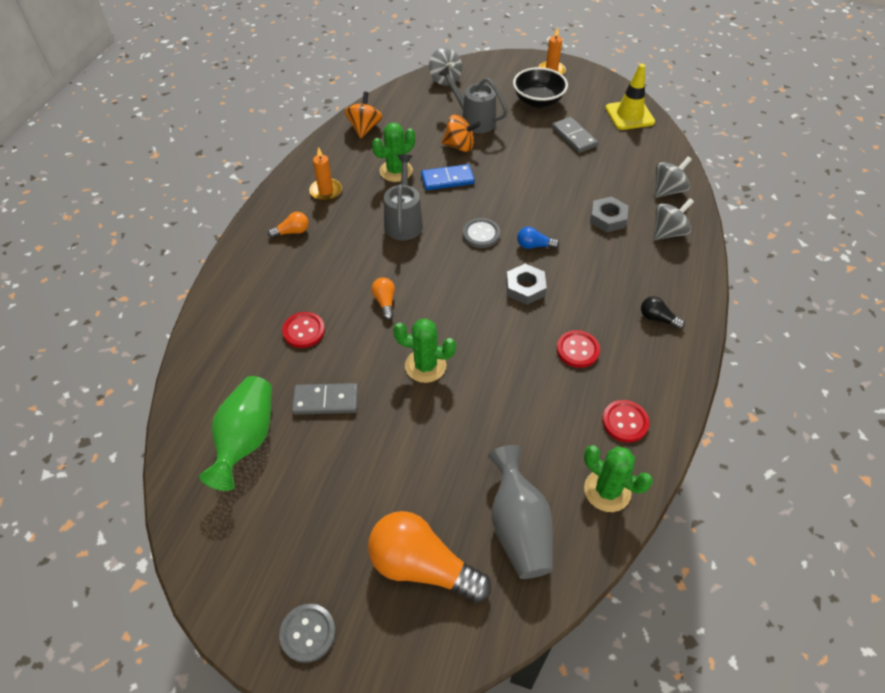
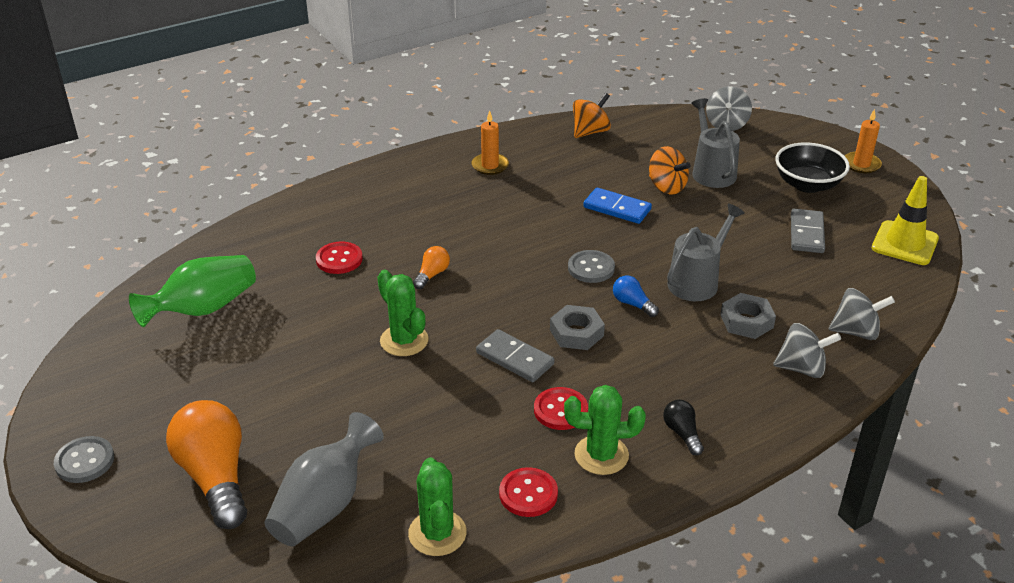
camera: 40 degrees right, 15 degrees down
(292, 232) = (422, 183): orange light bulb -> none
(326, 400) = (293, 318): grey domino -> grey domino (515, 358)
(396, 171) = (575, 179): green cactus -> green cactus (601, 455)
(403, 221) = (530, 222): grey watering can -> grey watering can (697, 281)

